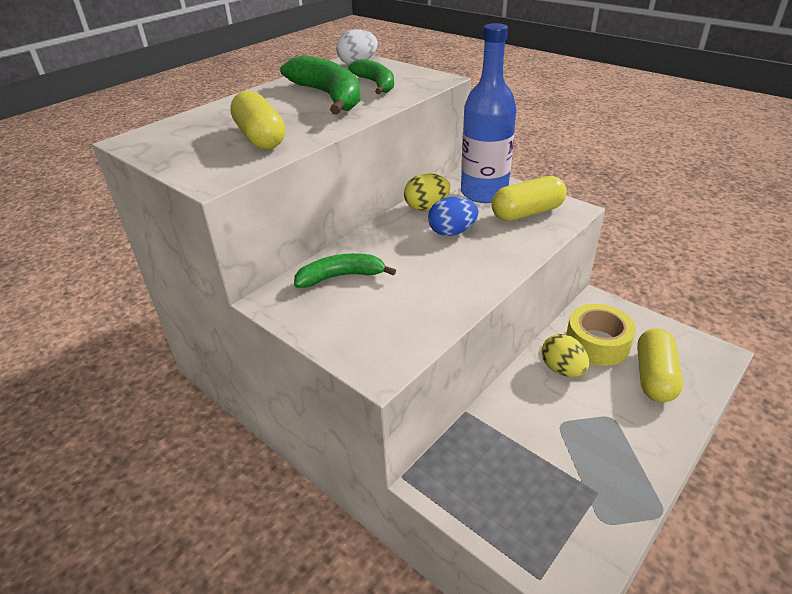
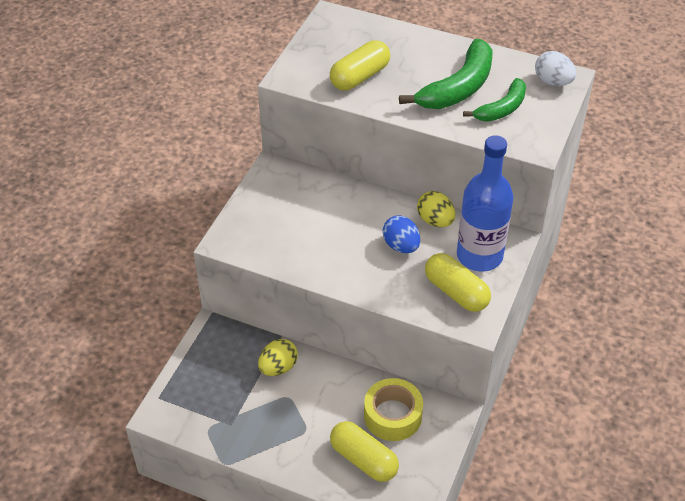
camera: 70 degrees right, 10 degrees up
(341, 277) = (313, 195): green banana -> none
(562, 369) = (349, 392): yellow egg -> yellow egg (278, 367)
(654, 376) = (364, 459): yellow capsule -> yellow capsule turned 45 degrees clockwise

